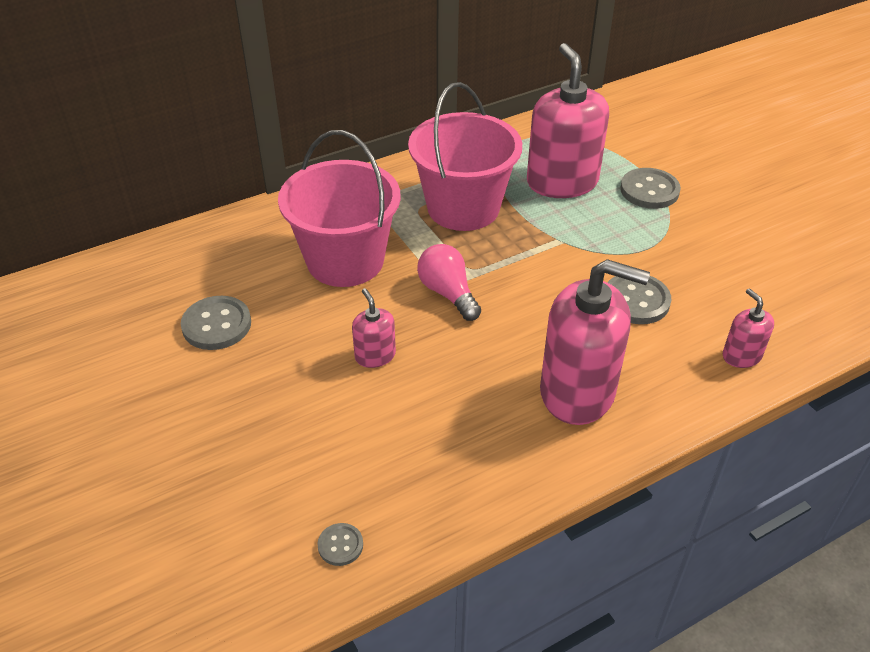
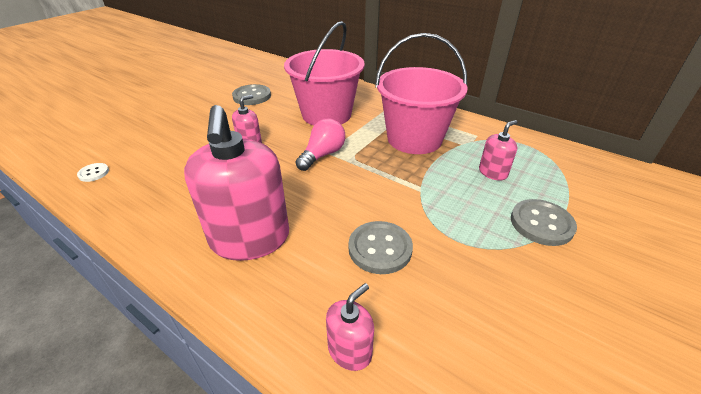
camera: 65 degrees right, 5 degrees down
(340, 545) = (94, 173): grey button -> white button
(562, 182) = (493, 173): pink soap dispenser -> pink soap dispenser, size x0.47

